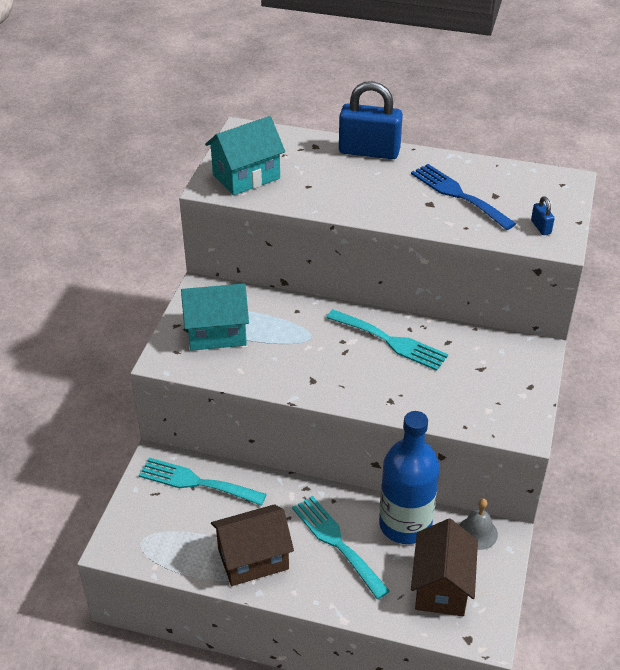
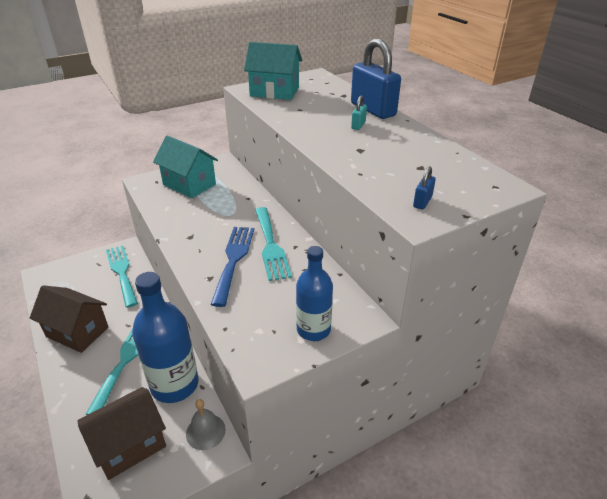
camera: 45 degrees right, 5 degrees down
(387, 177) = (358, 125): none -> turquoise padlock
(458, 195) = (391, 154): blue fork -> blue fork (233, 260)
(520, 382) = (313, 329): none -> blue bottle

